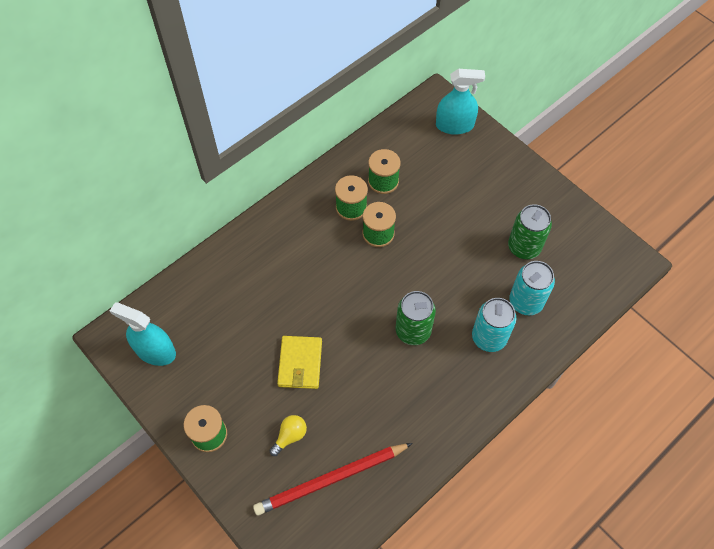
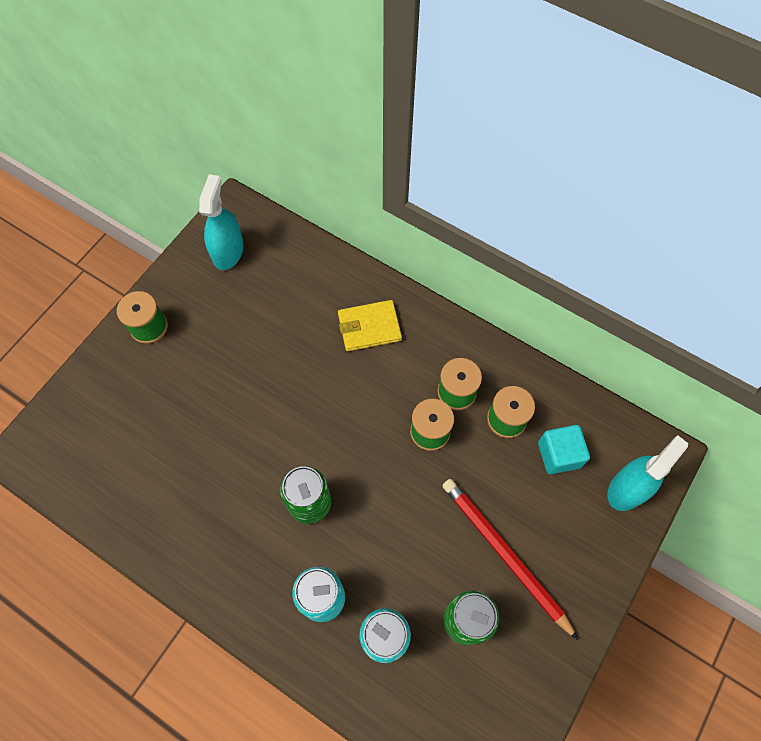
camera: 75 degrees right, 5 degrees up
(290, 436) = (159, 403): yellow light bulb -> none
(300, 363) = (243, 390): yellow wallet -> yellow wallet (369, 327)
(331, 479) = (118, 457): red pencil -> red pencil (504, 555)
(419, 157) = (559, 455): none -> turquoise cube
(454, 125) = (627, 488): turquoise spray bottle -> turquoise spray bottle turned 120 degrees counterclockwise

